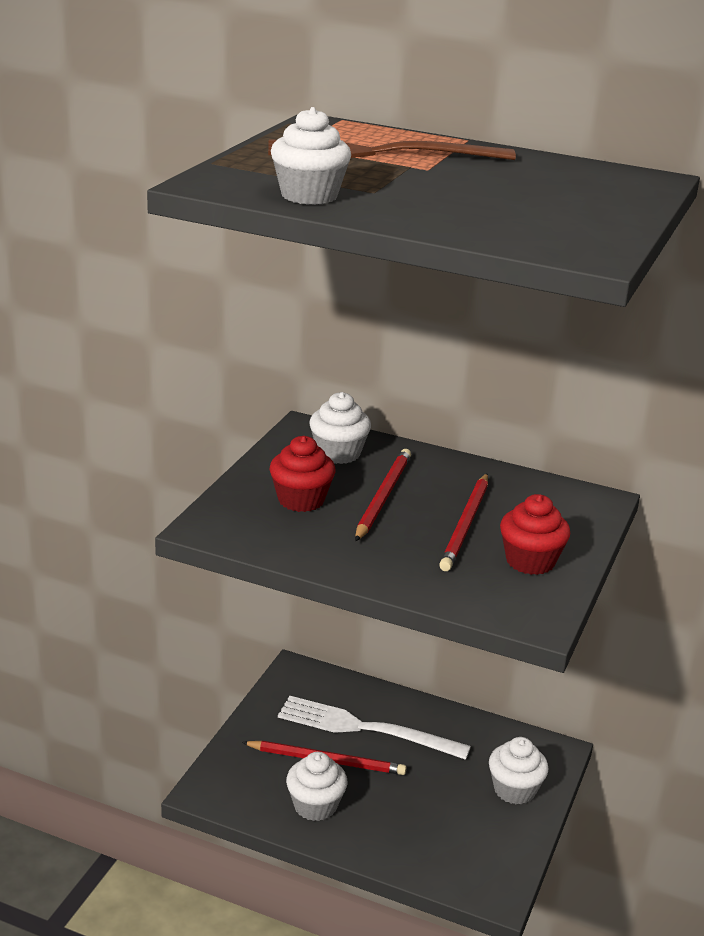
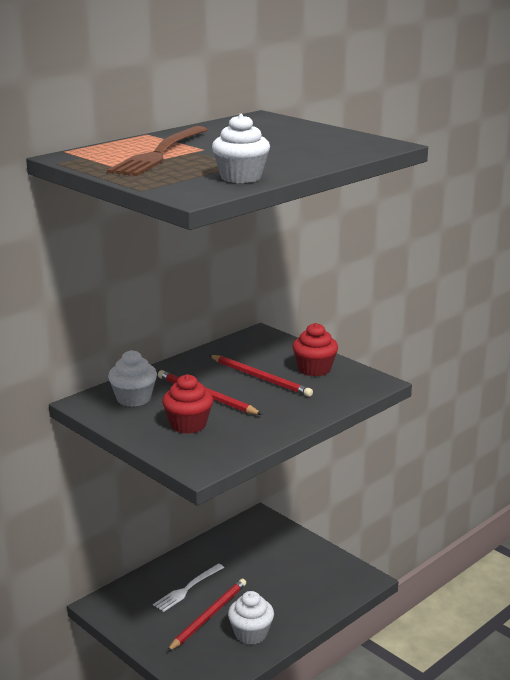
camera: 65 degrees left, 5 degrees down
(365, 728) = (187, 589): white fork -> white fork, size x0.60
(514, 790) = (284, 544): white cupcake -> none

